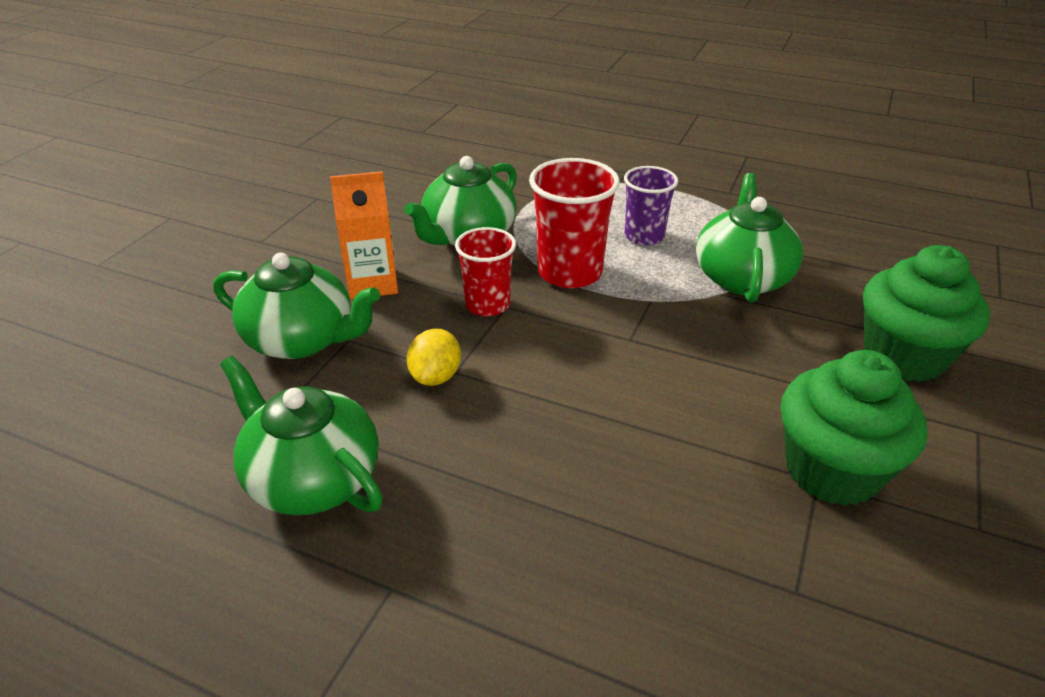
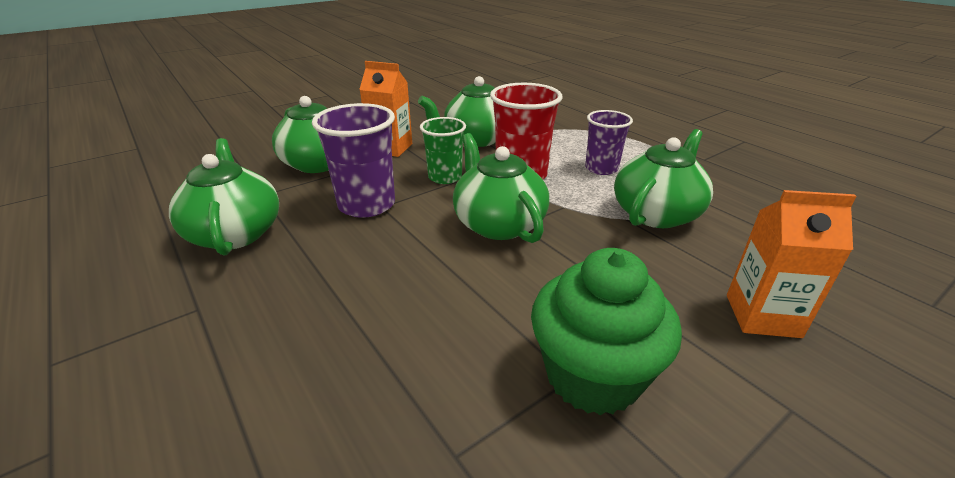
camera: 30 degrees right, 5 degrees down
(436, 376) = (367, 205): yellow lemon -> purple cup
(487, 304) = (445, 177): red cup -> green cup
(607, 346) = (498, 223): none -> green teapot
(903, 356) = (762, 316): green cupcake -> orange carton

